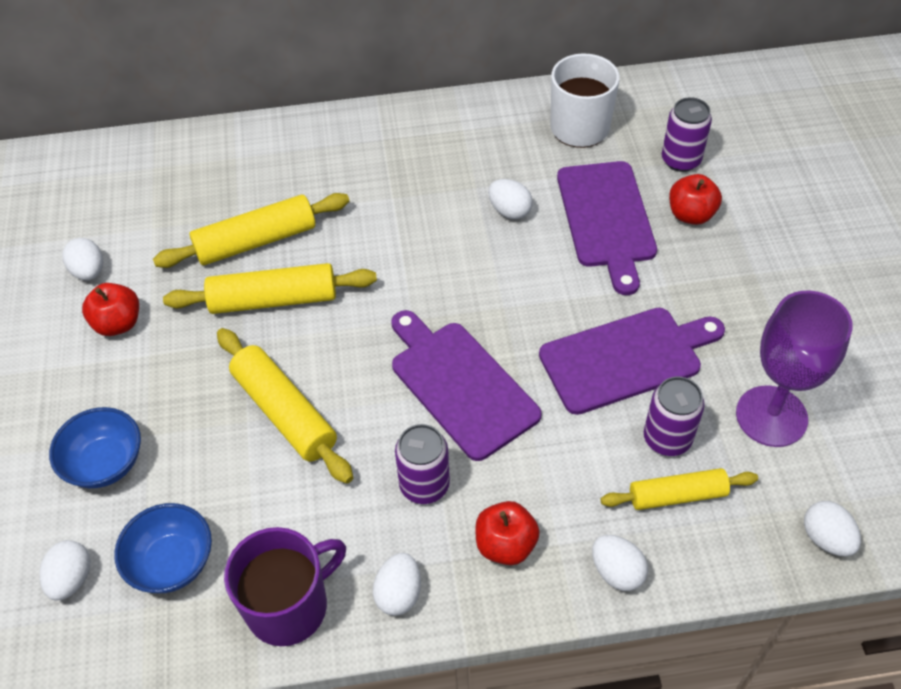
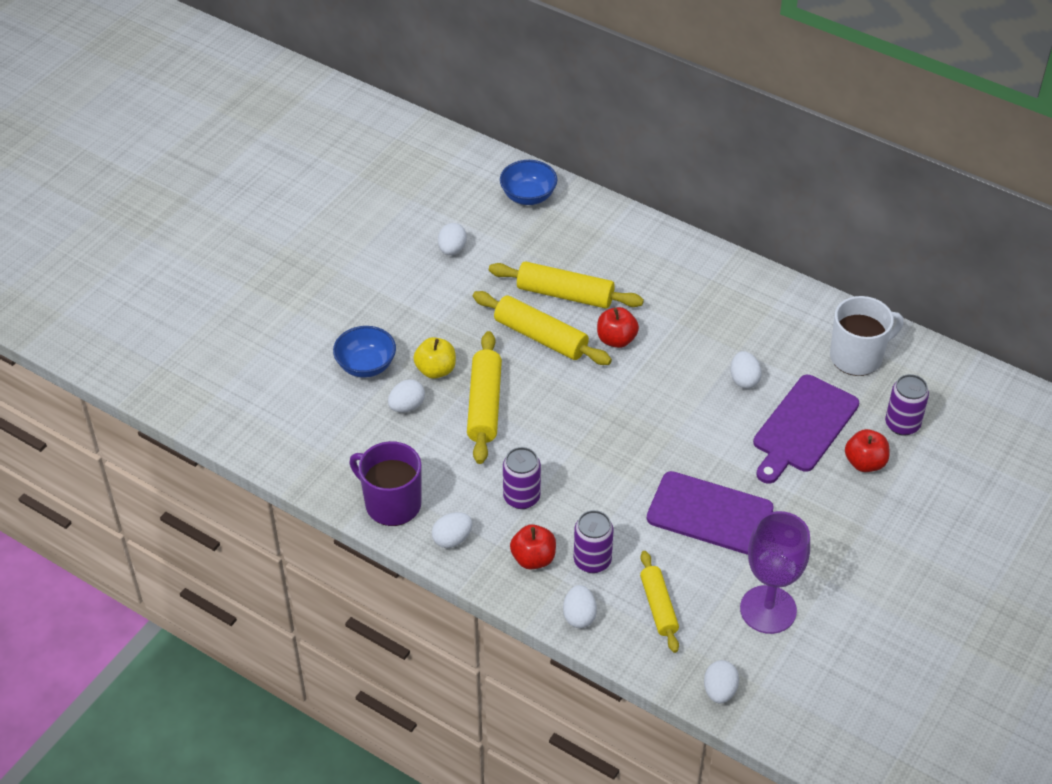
camera: 40 degrees right, 5 degrees down
(72, 579) = (299, 412): white egg -> white egg (407, 406)
(118, 323) = (441, 292): red apple -> red apple (616, 339)
(172, 562) = (354, 440): blue bowl -> blue bowl (528, 196)
(193, 412) = (436, 370): none -> yellow apple
(289, 606) = (391, 503): purple mug -> purple mug turned 150 degrees counterclockwise
(460, 385) = (599, 460): purple cutting board -> none
(667, 438) = (688, 574): purple can -> purple can (592, 561)
(677, 495) = (658, 606): yellow rolling pin -> yellow rolling pin turned 45 degrees clockwise

